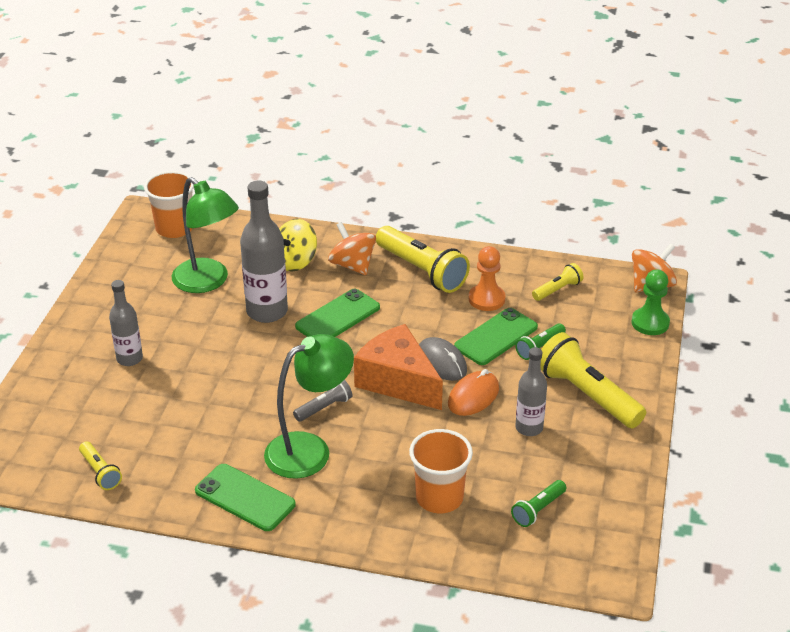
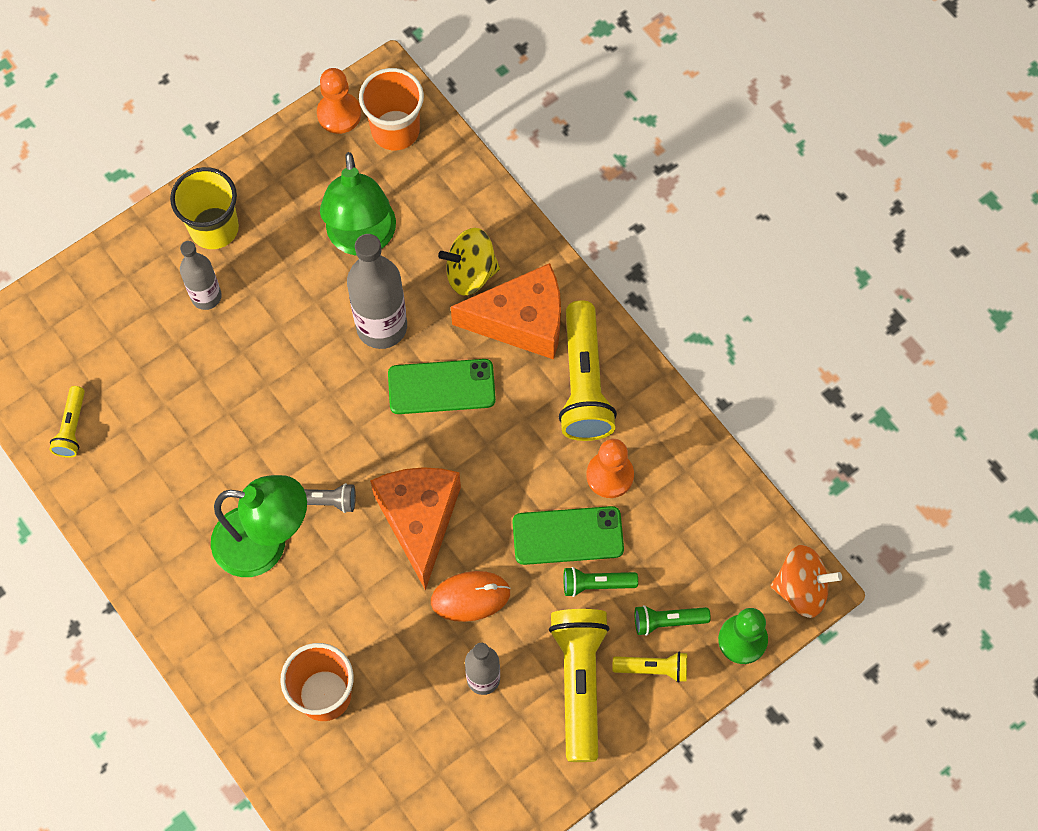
camera: 40 degrees right, 30 degrees up
(99, 326) = (214, 228): none -> yellow cup
(128, 239) = (339, 114): none -> orange pawn
(245, 498) = (163, 557): green phone -> none
(352, 265) = (522, 321): orange spinning top -> orange cheese
(441, 362) = (483, 528): grey mouse -> none
(538, 510) = (396, 781): green flashlight -> green flashlight (667, 621)
(558, 290) = (695, 519): yellow flashlight -> yellow flashlight (653, 669)

